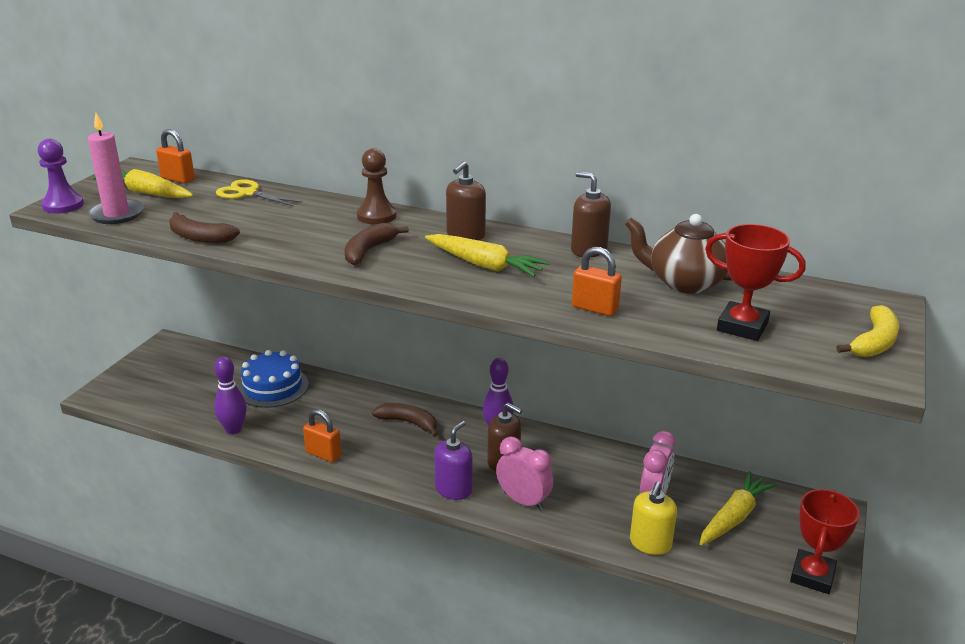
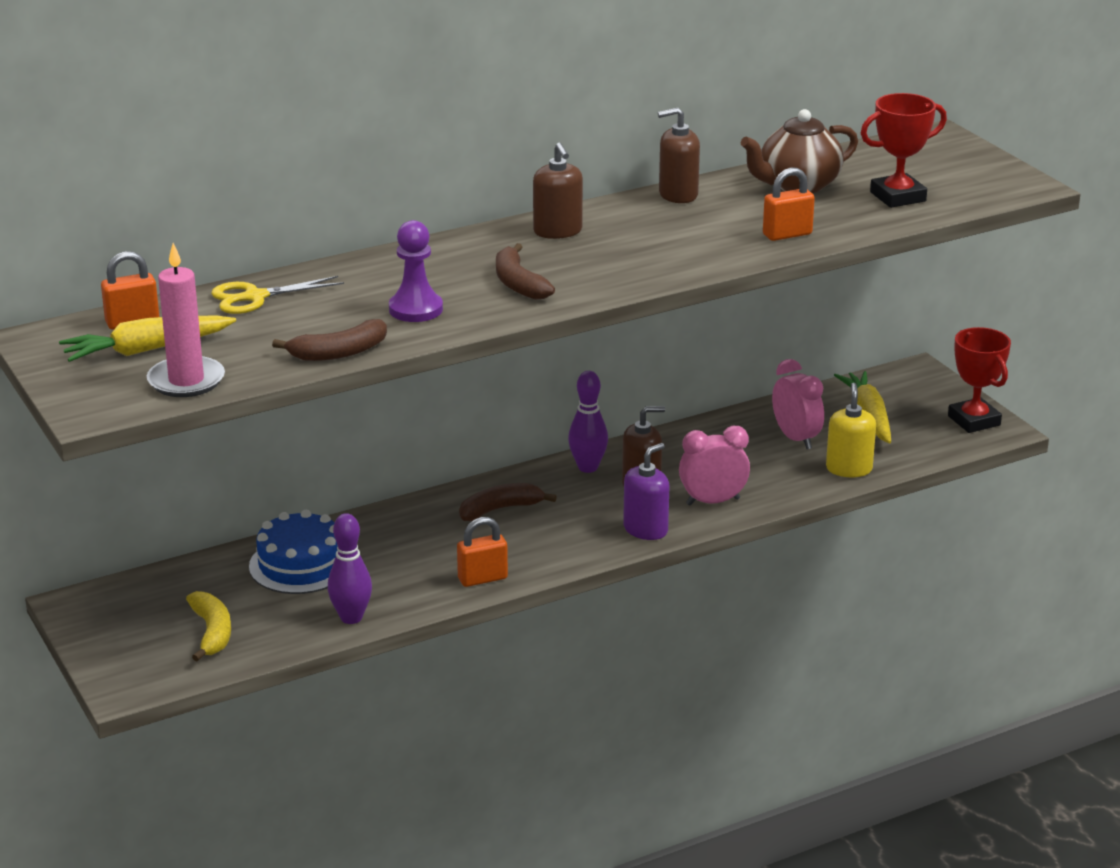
camera: 50 degrees left, 0 degrees up
(63, 205) = (96, 405): purple pawn -> purple pawn (415, 309)
(376, 216) = (439, 254): brown pawn -> none
(453, 489) = (645, 529): purple soap dispenser -> purple soap dispenser turned 60 degrees clockwise
(484, 265) = (636, 246): yellow carrot -> none
(650, 543) = (849, 469): yellow soap dispenser -> yellow soap dispenser turned 150 degrees counterclockwise
(874, 342) = (985, 166): yellow banana -> yellow banana (212, 632)

